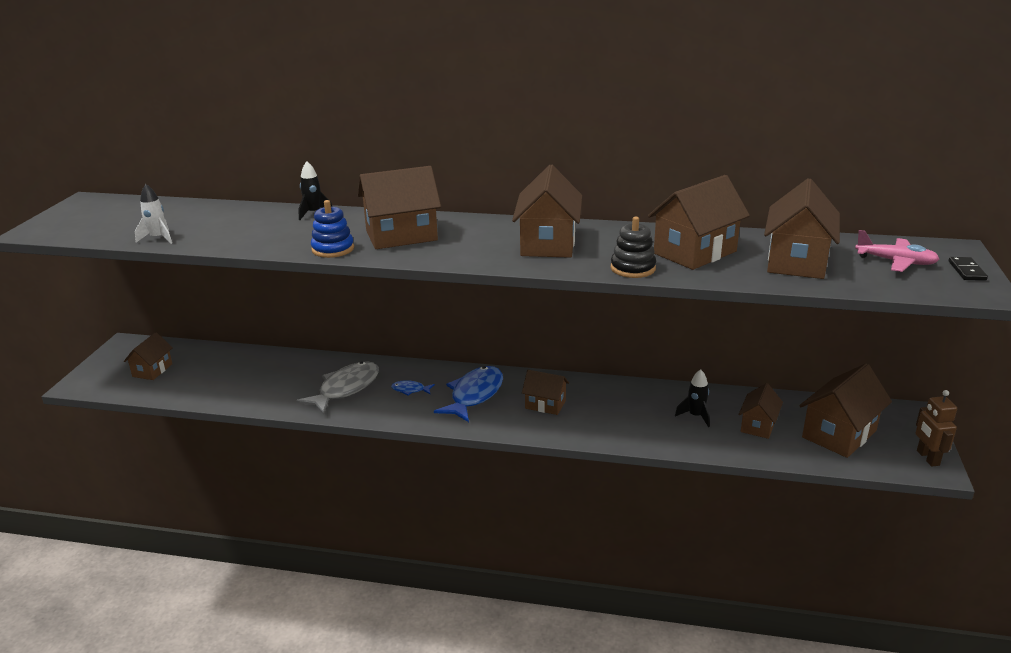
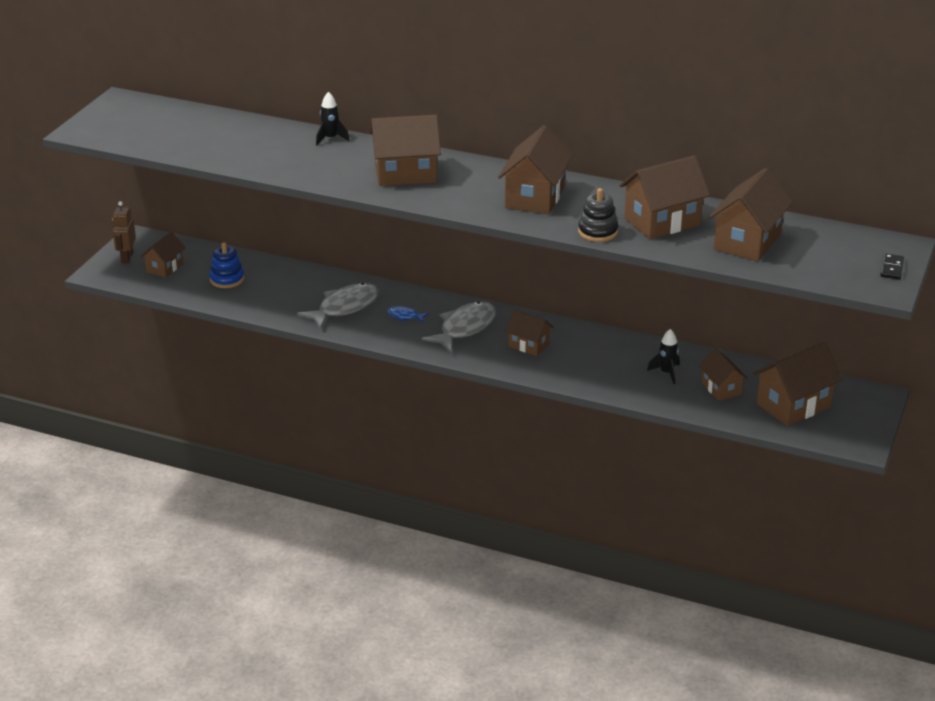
camera: 10 degrees right, 5 degrees up
(158, 238) = (189, 152): white rocket -> none
(333, 249) = (342, 181): blue stacking toy -> blue stacking toy (227, 279)
(474, 395) = (464, 328): blue fish -> grey fish
(758, 425) = (721, 388): brown house -> brown house turned 60 degrees counterclockwise
(896, 262) = (836, 252): pink plane -> none
(927, 458) = (862, 435): brown robot -> brown robot (127, 258)

